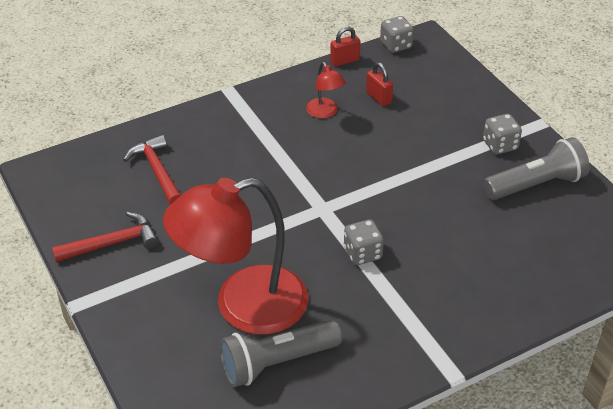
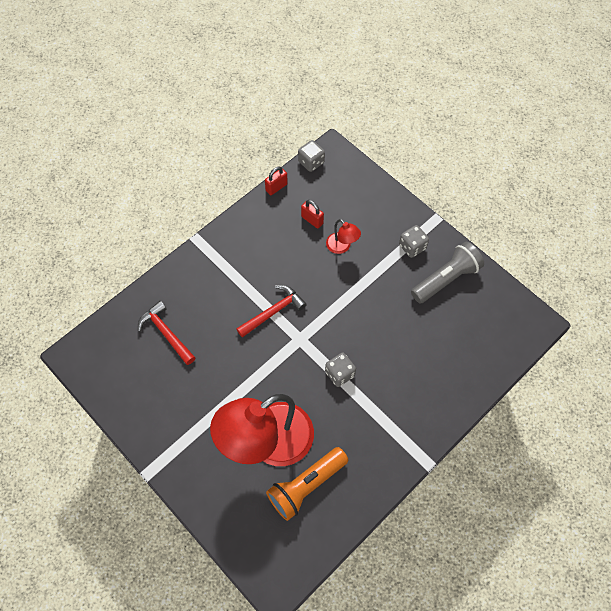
camera: 15 degrees left, 20 degrees up
(112, 243) = (155, 410): red hammer -> red hammer (273, 311)
(277, 362) = (306, 486): grey flashlight -> orange flashlight
(325, 112) = (276, 244): red lamp -> red lamp (342, 247)

